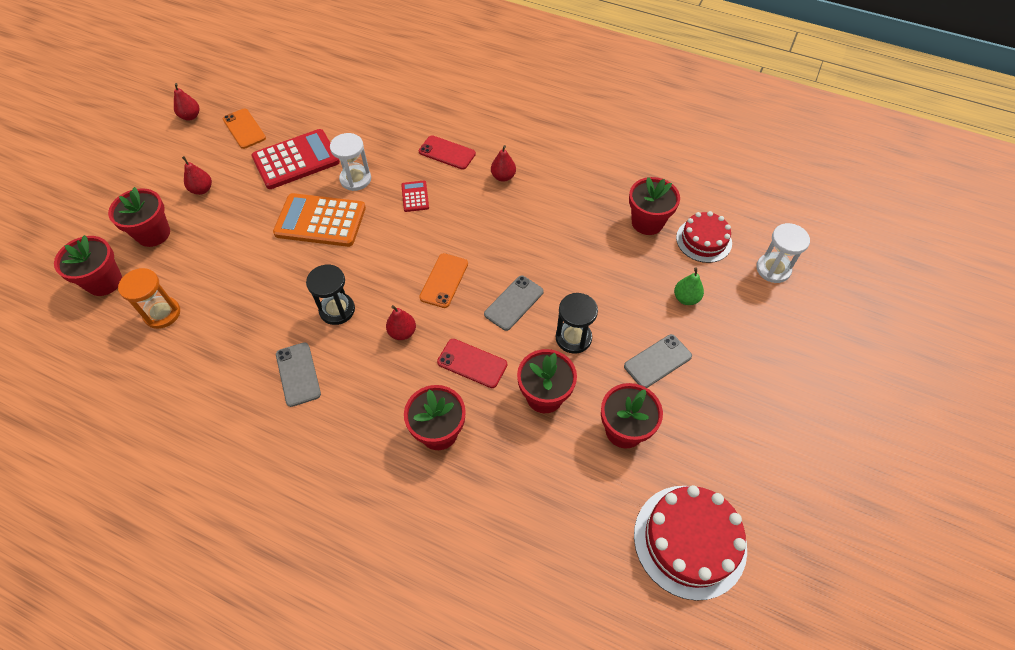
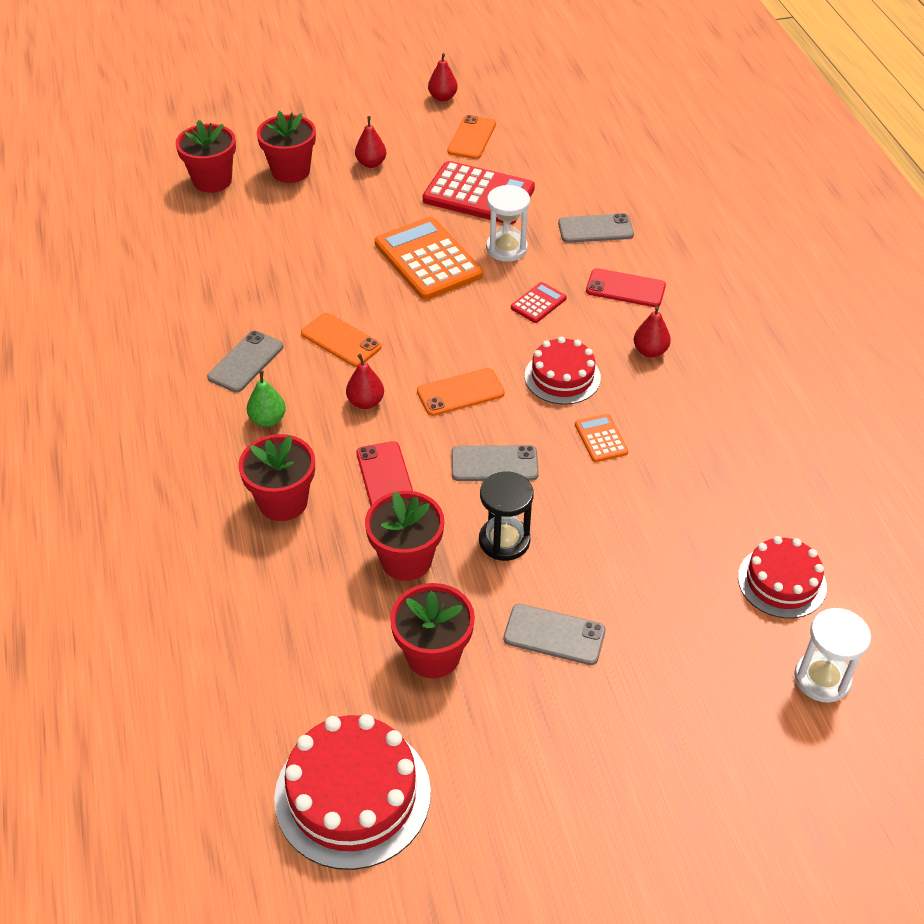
camera: 50 degrees right, 10 degrees down
(162, 314) = (217, 236): orange hourglass -> none
(337, 310) = (341, 340): black hourglass -> orange phone
(387, 131) = (595, 229): none -> grey phone
(447, 153) = (625, 288): red phone -> red phone turned 60 degrees counterclockwise
(481, 226) = (562, 377): none -> red cake
(543, 242) = (601, 439): none -> orange calculator
(647, 222) = (742, 512): red flower pot -> none
(686, 298) = (673, 612): green pear -> green pear (268, 420)

